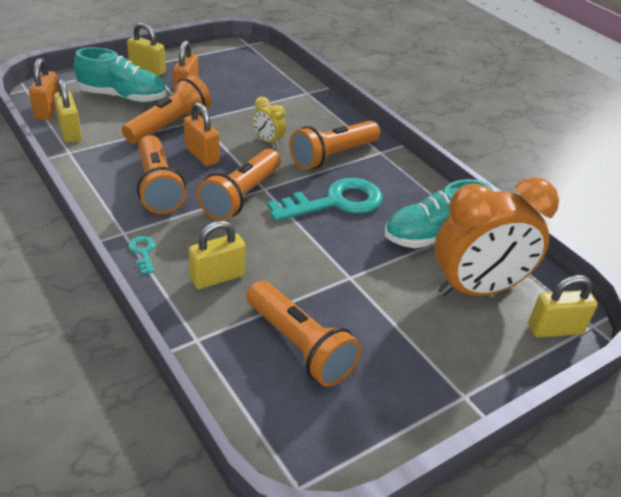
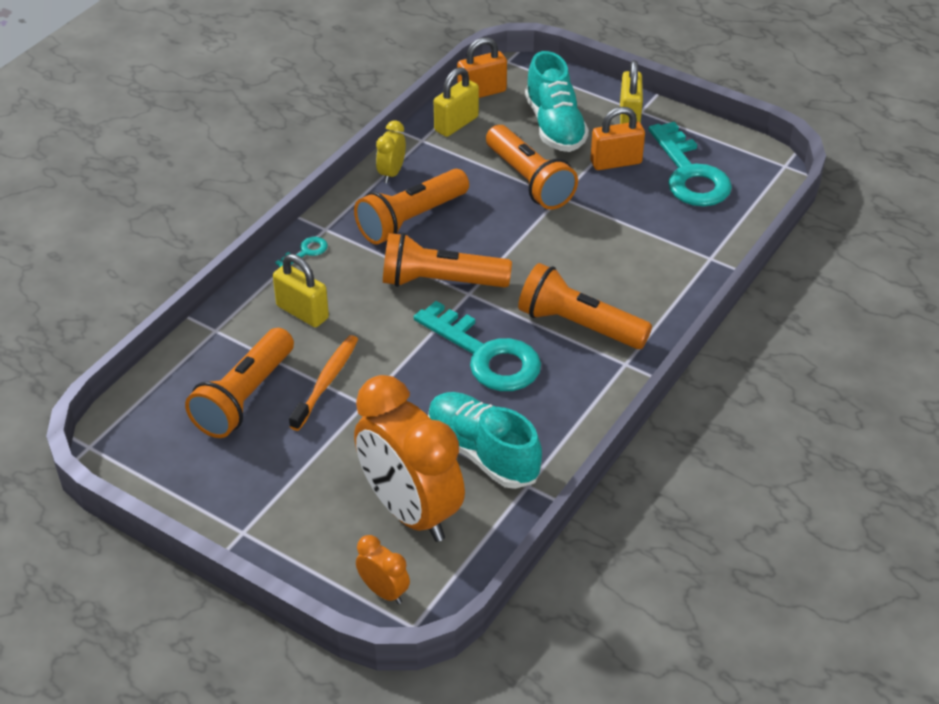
camera: 70 degrees right, 5 degrees up
(169, 125) = (529, 181): orange flashlight -> orange flashlight turned 45 degrees clockwise
(202, 155) = (492, 226): orange padlock -> none
(225, 72) = (689, 174): none -> turquoise key
(268, 141) = (564, 263): yellow clock -> yellow clock (391, 173)
(312, 290) = (326, 382): none -> orange toothbrush
(555, 329) = (384, 591): yellow padlock -> orange clock

